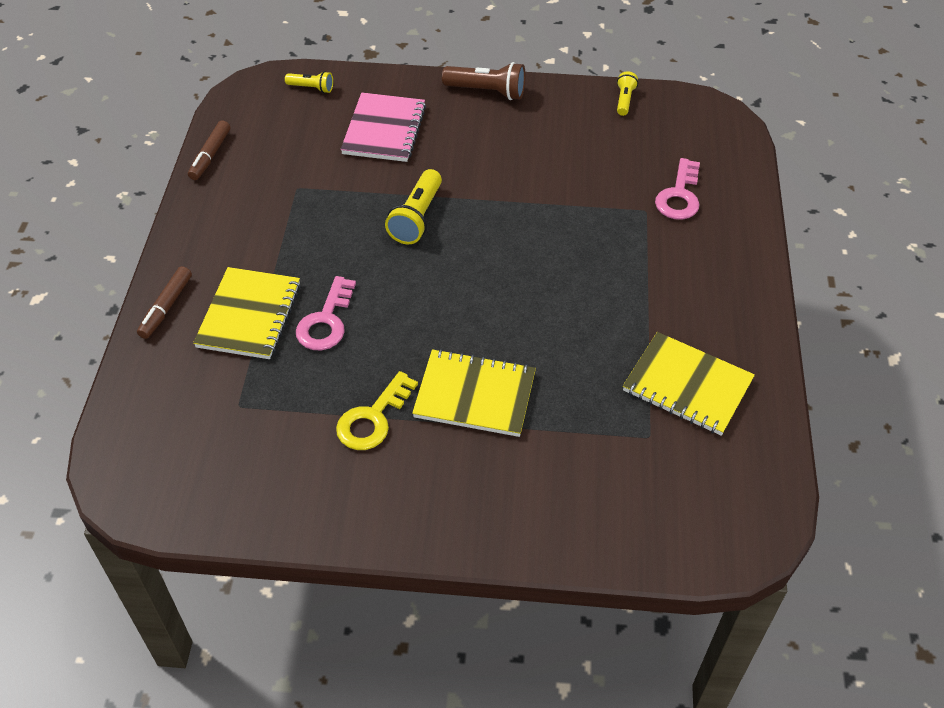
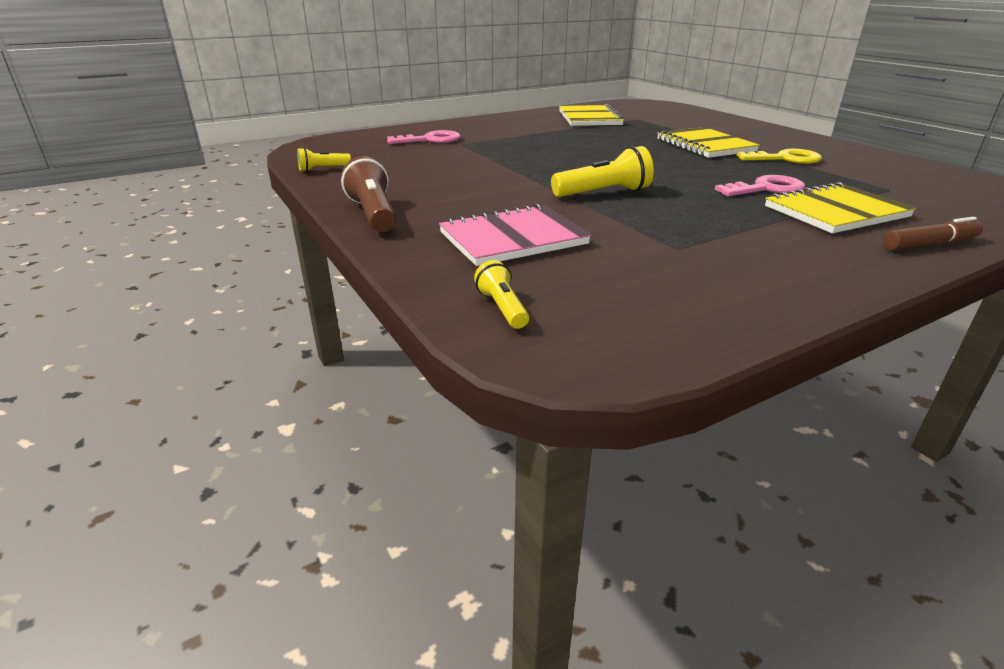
camera: 125 degrees left, 20 degrees down
(210, 155) = (749, 319): brown marker -> none

